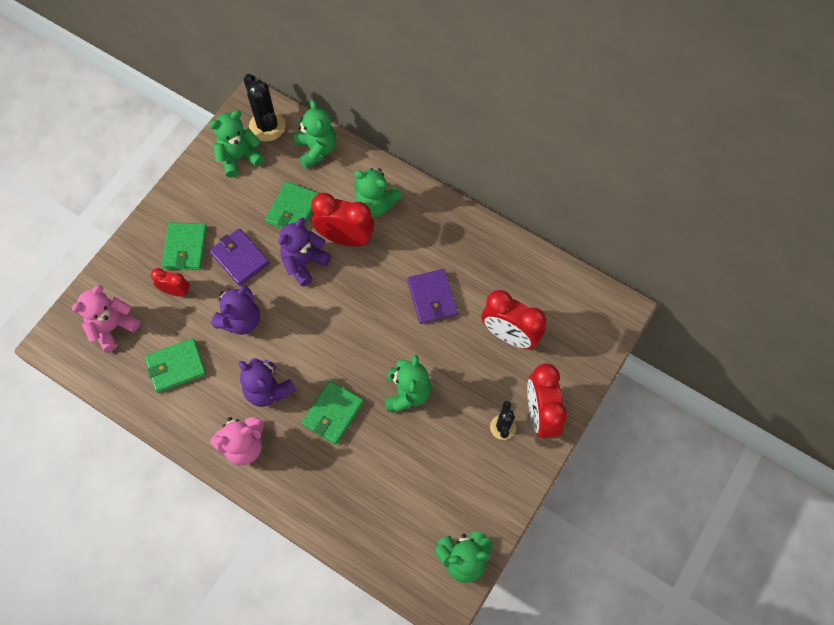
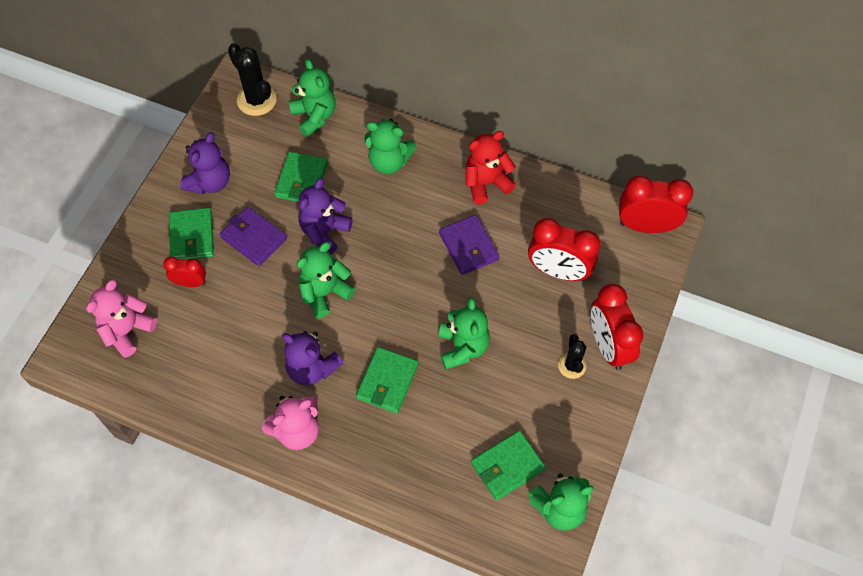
camera: 10 degrees left, 5 degrees down
(176, 366) = (206, 361): green wallet -> green wallet (507, 466)
(239, 157) = (233, 136): green teddy bear -> green teddy bear (325, 293)
(241, 320) = (267, 301): purple teddy bear -> purple teddy bear (210, 182)
(345, 238) = (364, 200): red clock -> red clock (646, 226)
(460, 239) = (486, 183): none -> red teddy bear

